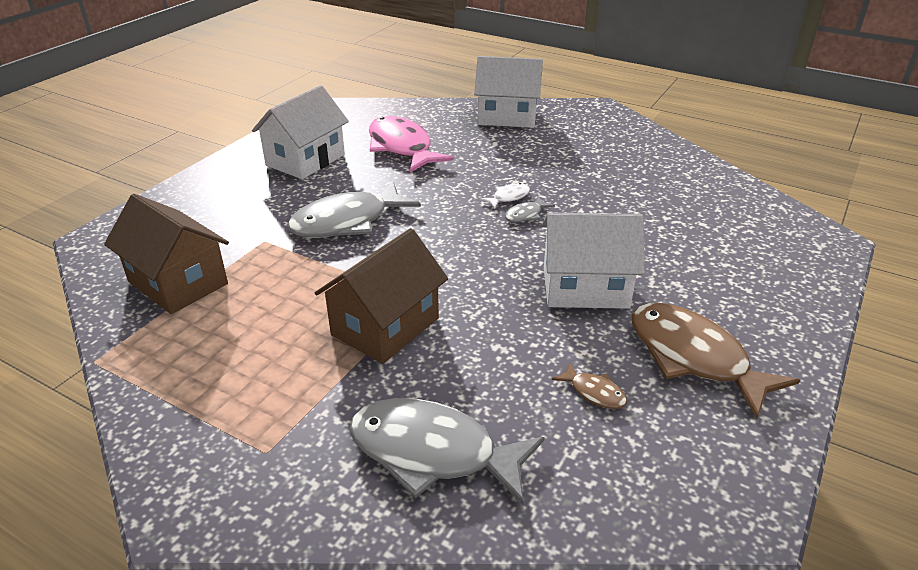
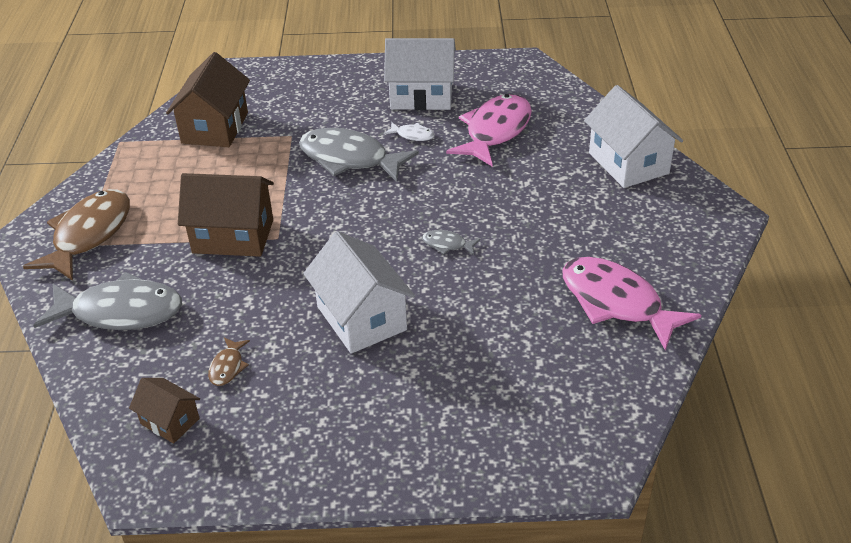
camera: 60 degrees right, 5 degrees up
(433, 453) = (120, 312): grey fish -> grey fish turned 105 degrees clockwise
(508, 197) = (468, 224): white fish -> white fish (412, 135)
(653, 462) = (170, 421): none -> brown house
(659, 173) = (616, 303): none -> pink fish
(694, 358) = (309, 411): brown fish -> brown fish (89, 235)

